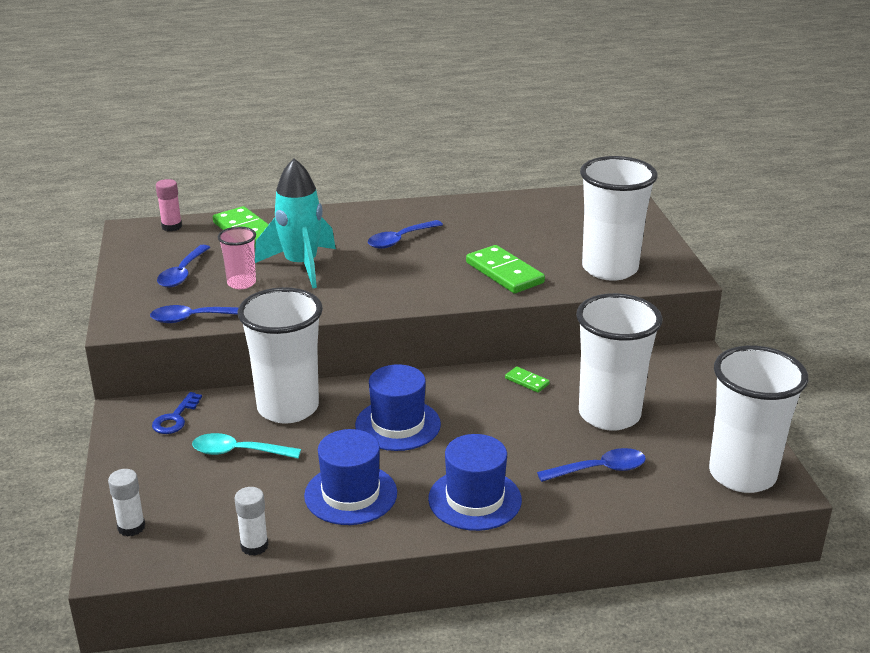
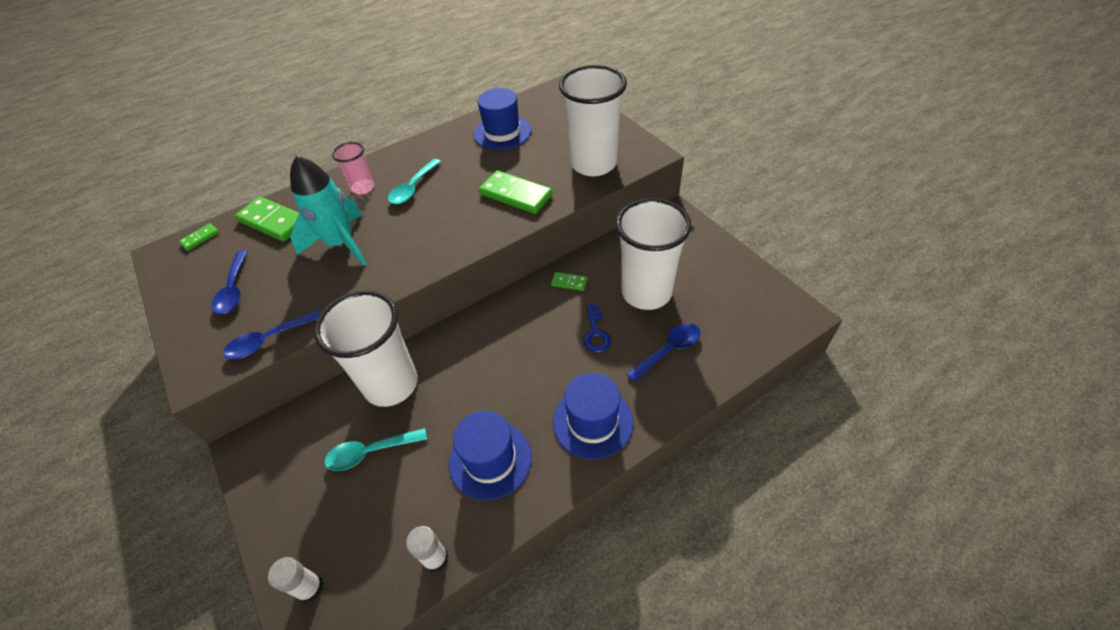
camera: 20 degrees left, 20 degrees up
(171, 226) = (200, 238): pink glue stick -> green domino
(175, 418) = (295, 436): blue key -> blue key (596, 333)
(241, 283) = (295, 282): pink cup -> pink cup (363, 188)
(398, 425) = (492, 366): blue hat -> blue hat (502, 132)
(400, 240) = (413, 188): blue spoon -> turquoise spoon
(742, 474) = (768, 314): white cup -> none

